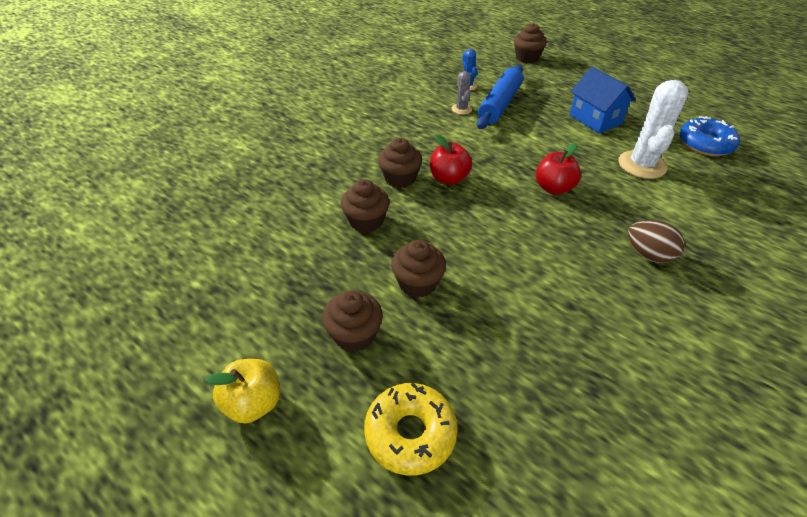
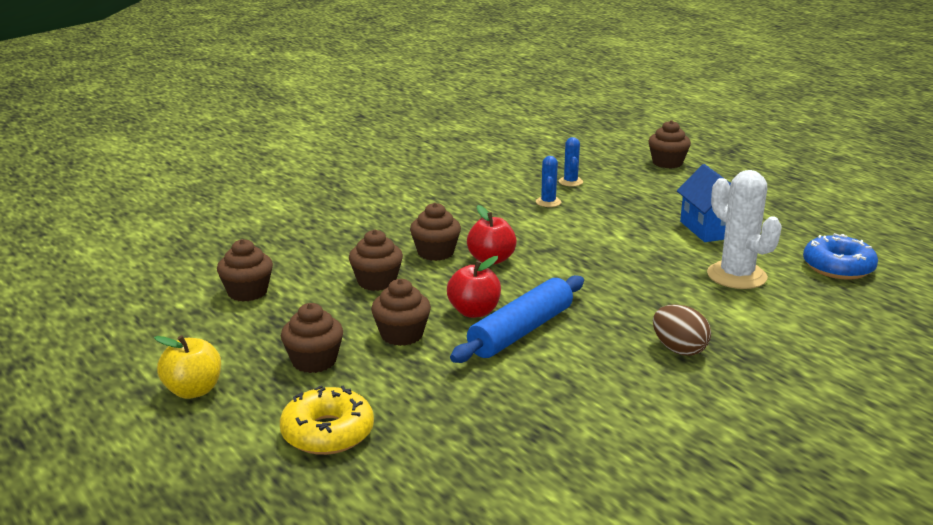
camera: 15 degrees right, 20 degrees down
(255, 255) = (247, 292): none -> brown cupcake
(461, 109) = (548, 202): grey cactus -> blue cactus
(500, 104) = (599, 203): blue rolling pin -> blue rolling pin (521, 331)
(553, 188) = (609, 282): red apple -> red apple (474, 312)
(641, 165) = (736, 276): white cactus -> white cactus turned 60 degrees counterclockwise

